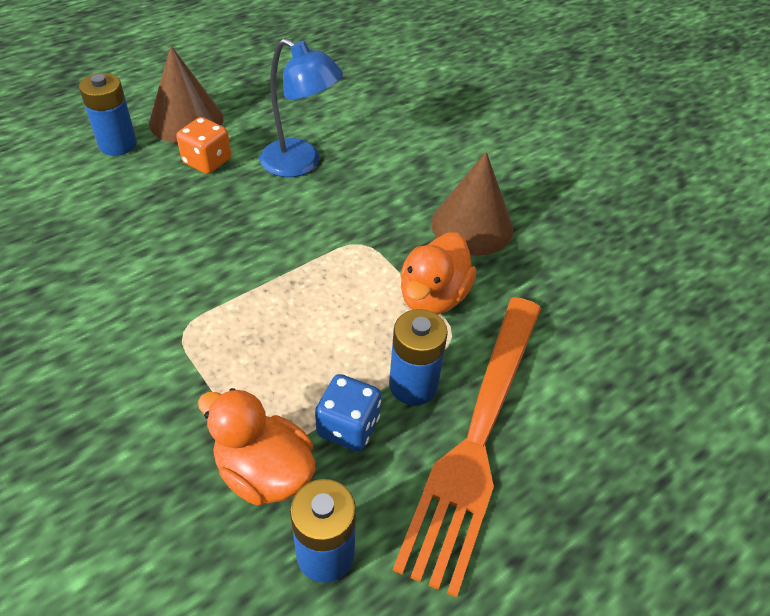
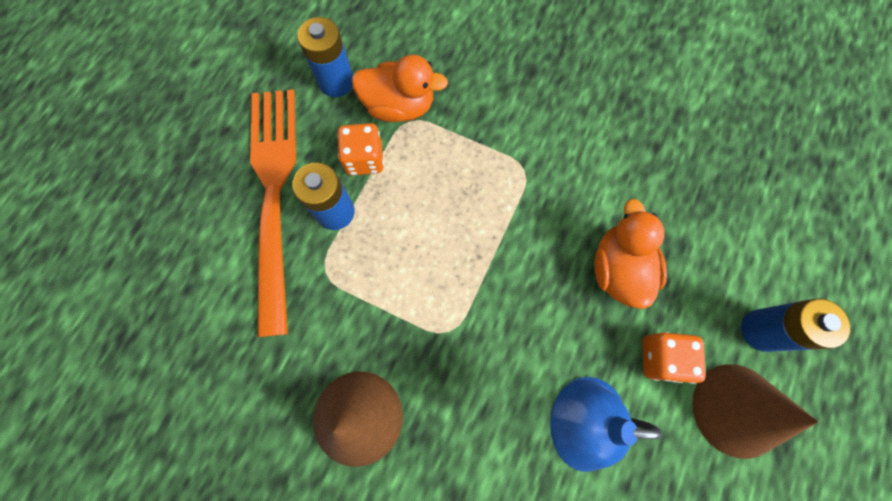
camera: 155 degrees right, 25 degrees up
(348, 426) = (364, 159): blue dice -> orange dice
(433, 297) = (356, 304): orange duck -> orange duck (618, 268)

